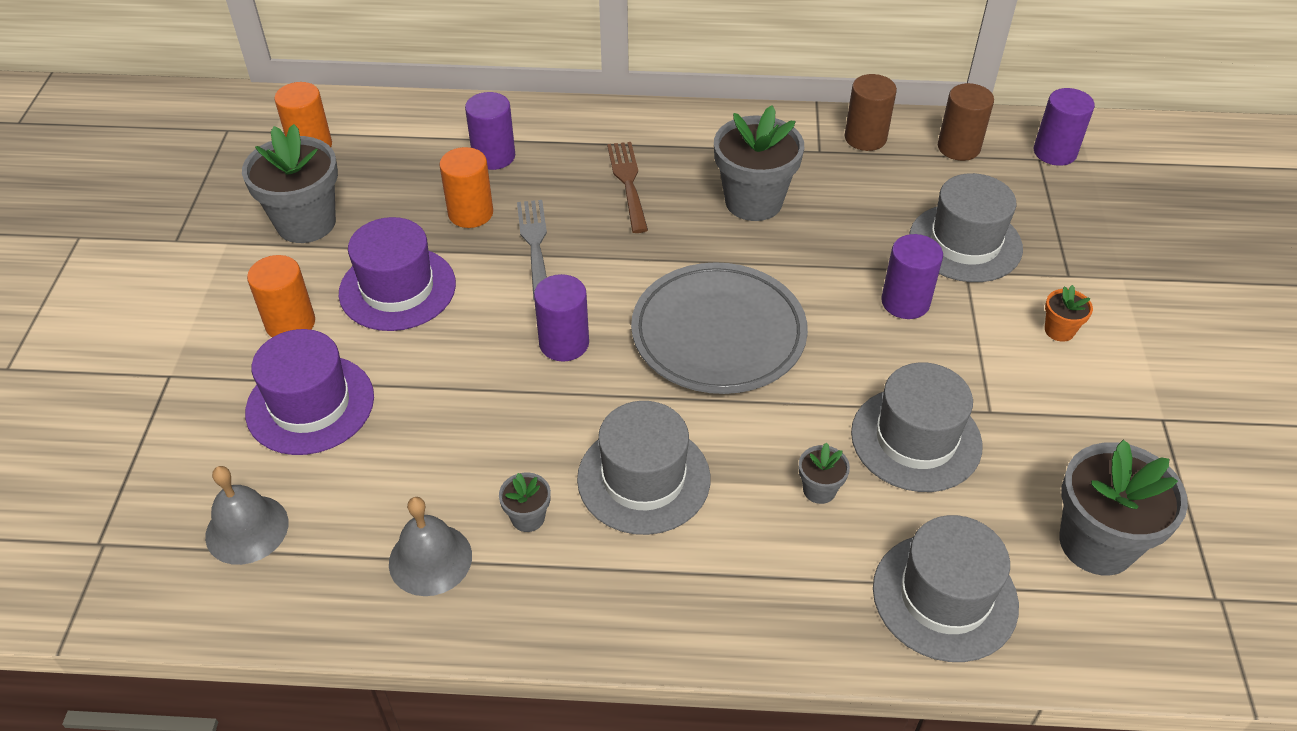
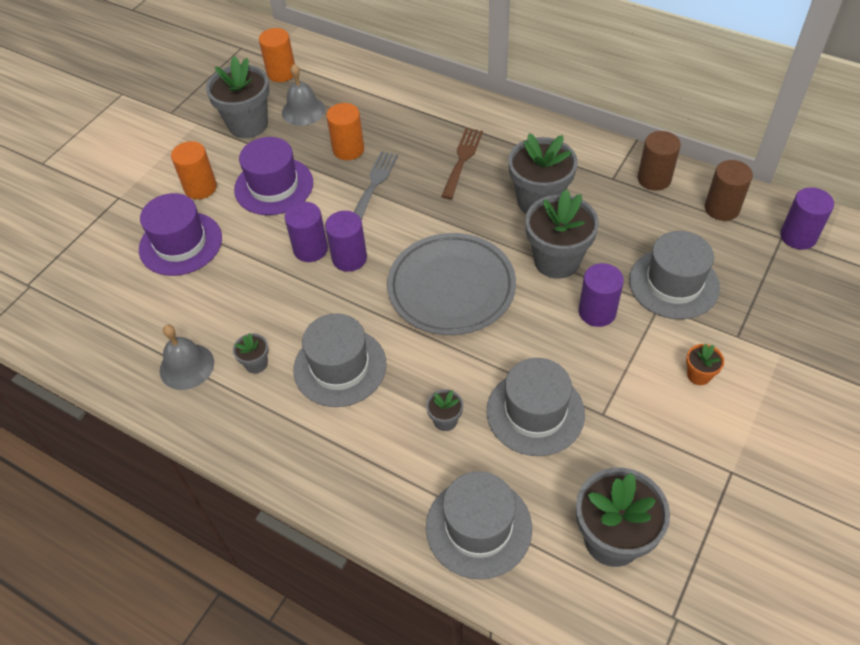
camera: 30 degrees right, 5 degrees up
(247, 529) = (103, 307): grey bell -> grey bell (303, 111)
(493, 156) = (387, 114): purple cylinder -> purple cylinder (310, 249)
(820, 261) = (557, 260): none -> grey flower pot

